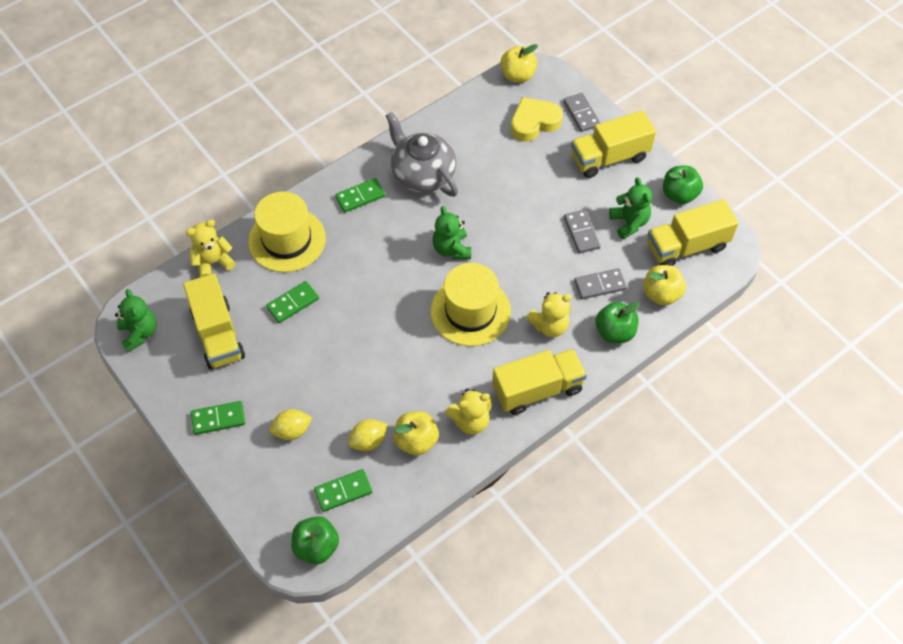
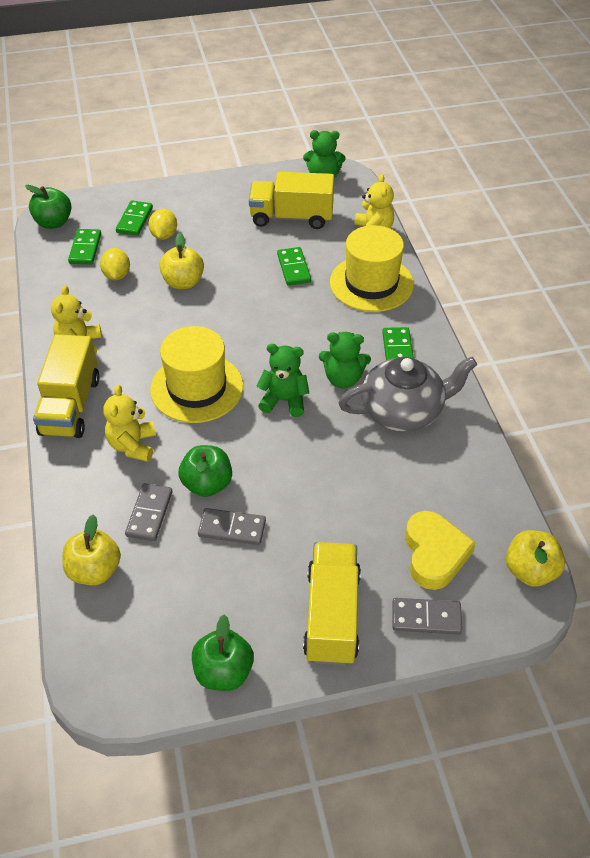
camera: 115 degrees right, 10 degrees down
(218, 419) = (208, 200): green domino -> green domino (134, 220)
(416, 441) = (92, 304): yellow apple -> yellow apple (183, 282)
(614, 332) = (82, 500): green apple -> green apple (207, 484)
(629, 223) = (215, 587): green teddy bear -> green teddy bear (343, 379)
(686, 246) = (139, 636): yellow truck -> none

